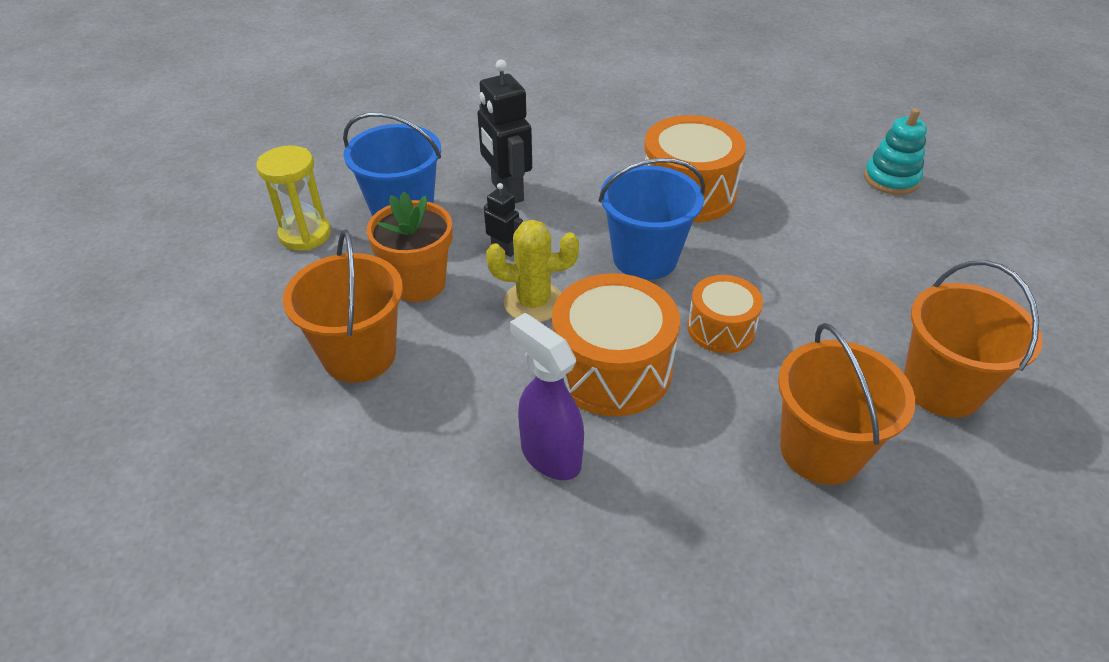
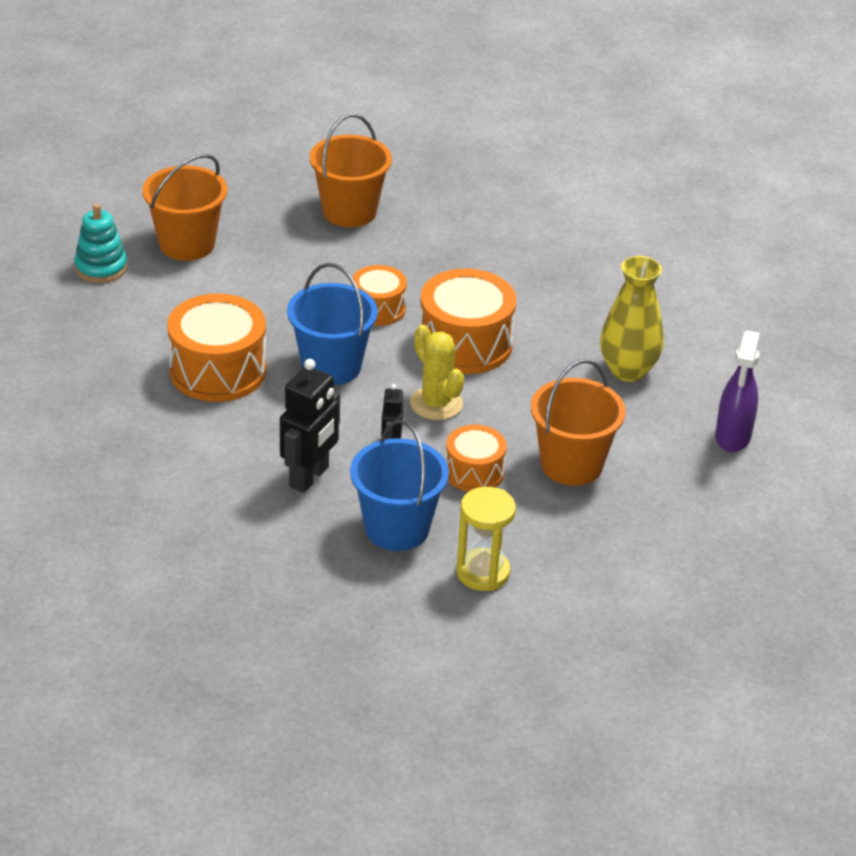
camera: 125 degrees left, 5 degrees down
(419, 284) = (474, 472): orange flower pot -> orange drum
(451, 495) = (628, 370): none -> yellow vase
(550, 455) = (560, 344): purple spray bottle -> purple spray bottle (732, 437)
(821, 450) = (450, 246): orange bucket -> orange bucket (187, 244)

